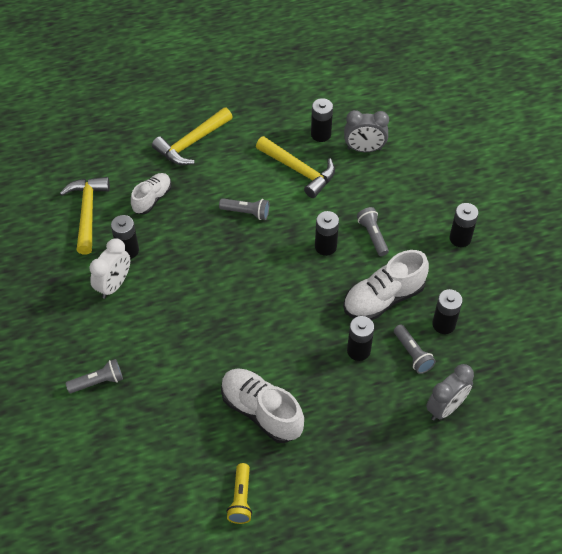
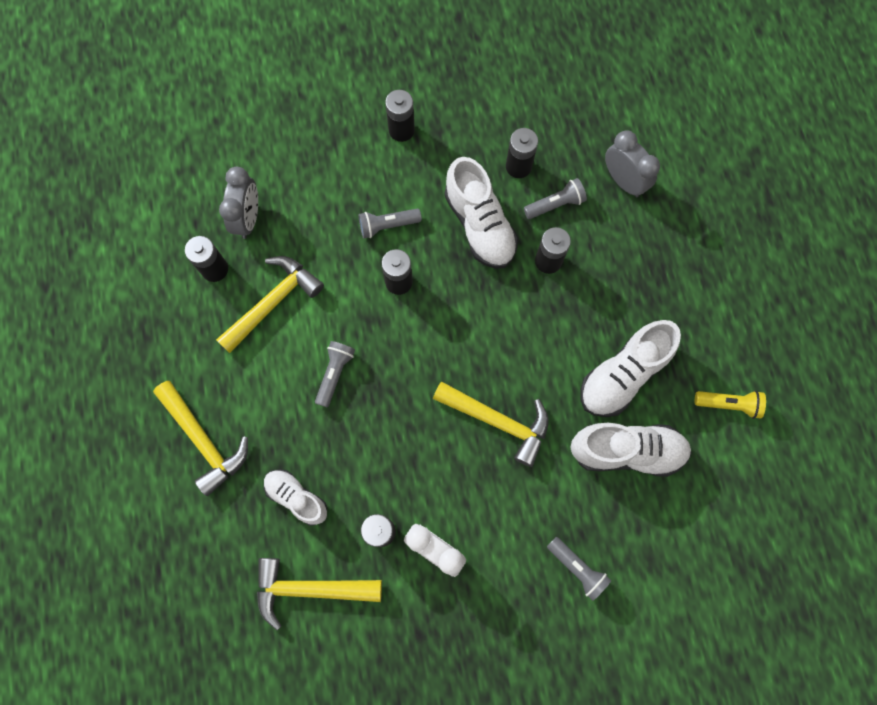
camera: 85 degrees left, 20 degrees up
(98, 382) = (577, 568): grey flashlight -> grey flashlight turned 150 degrees clockwise
(194, 416) = (627, 451): none -> white shoe
(215, 321) = (498, 421): none -> yellow hammer

